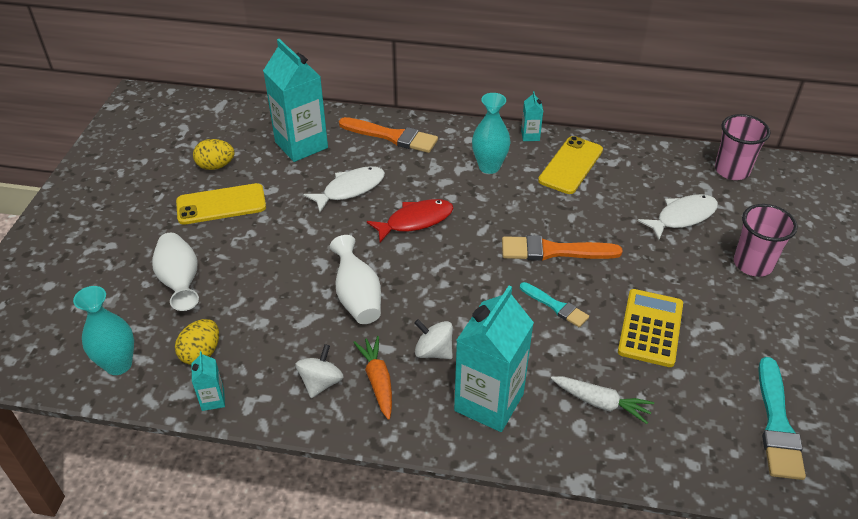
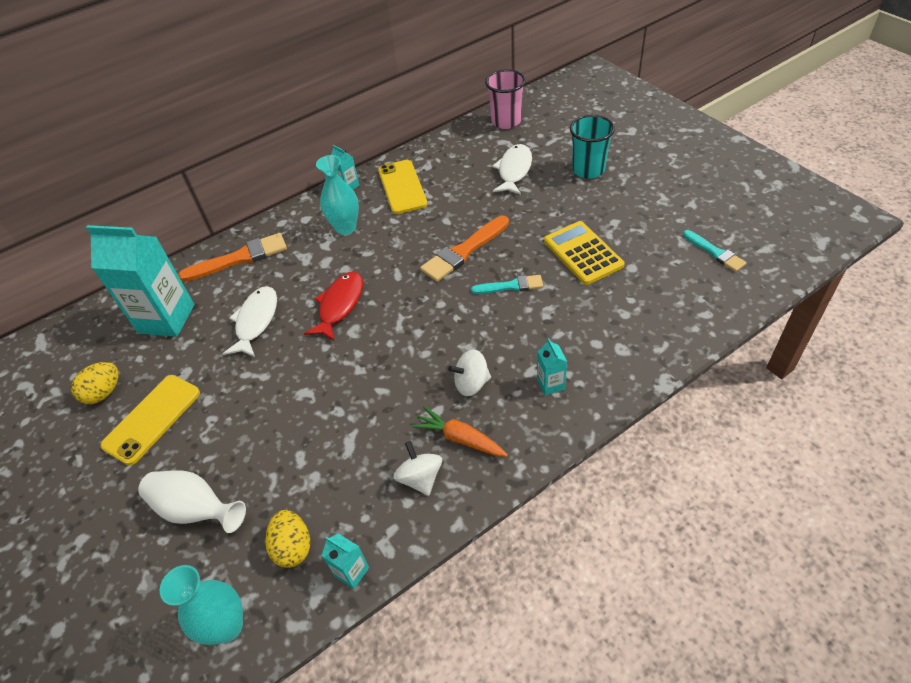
camera: 40 degrees left, 5 degrees up
(357, 297) = (367, 394): white vase -> none
(489, 402) = (550, 384): turquoise carton -> turquoise carton, size x0.44
(601, 403) = (614, 323): white carrot -> none
(752, 264) = (588, 170): pink cup -> turquoise cup
(777, 424) = (715, 252): turquoise brush -> turquoise brush, size x0.61

